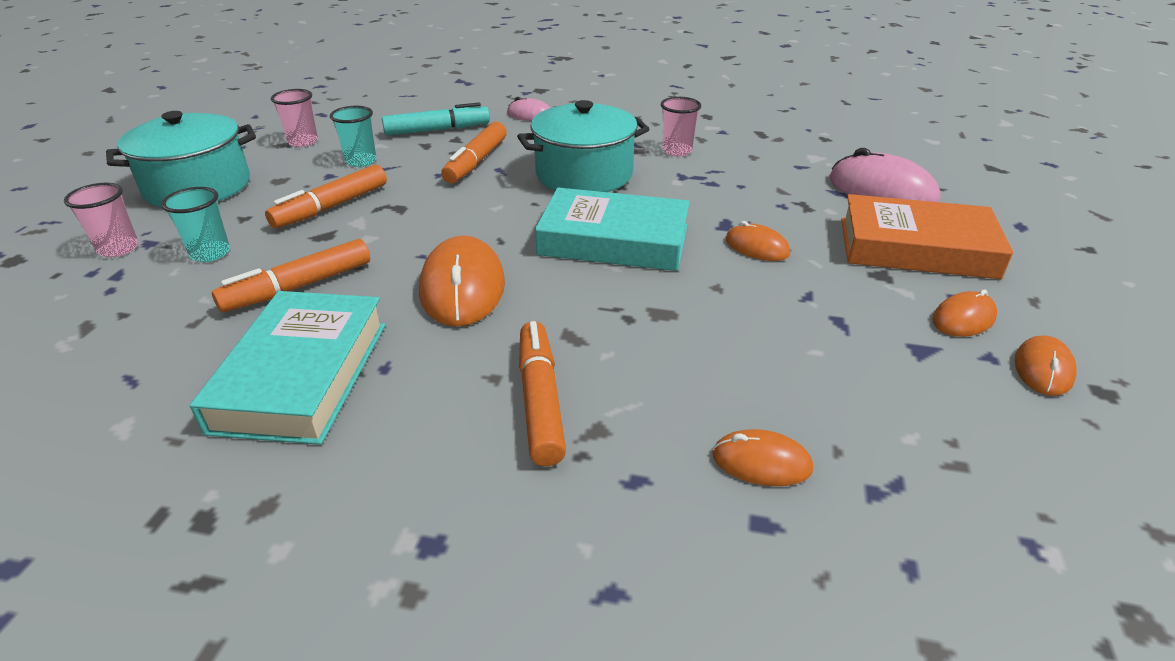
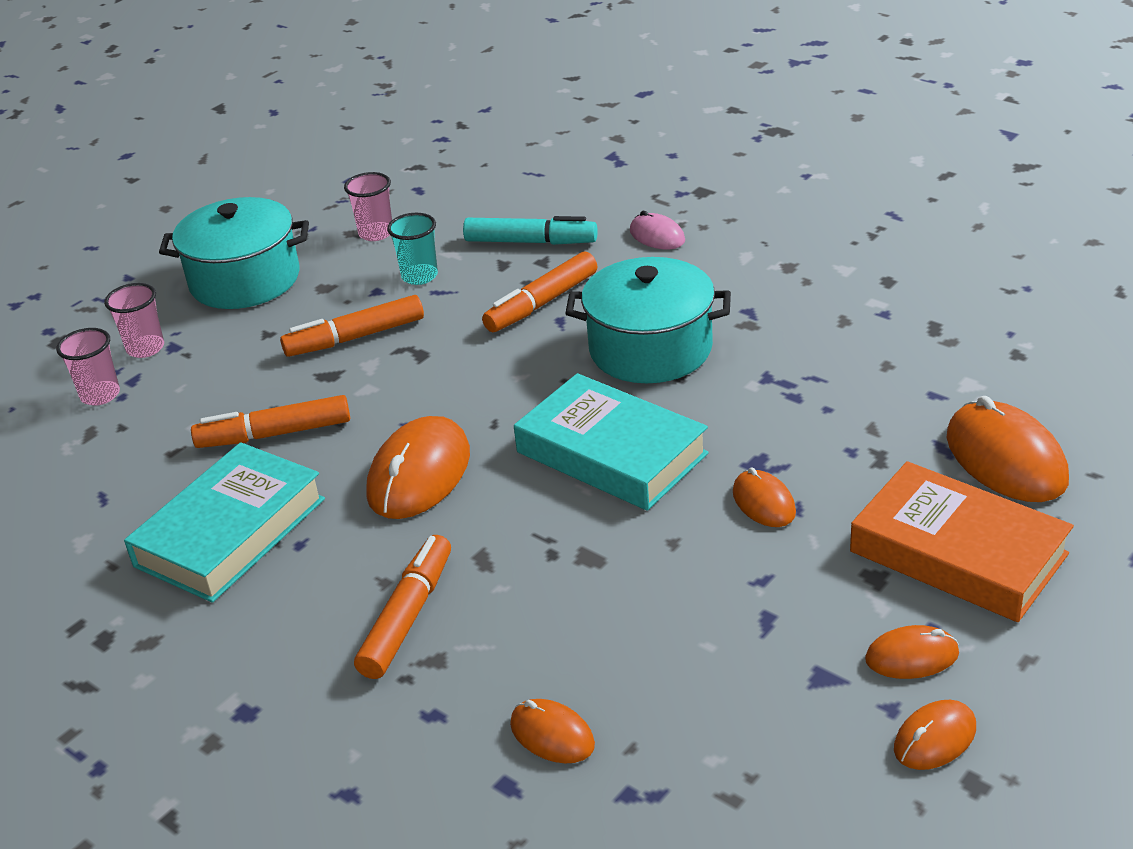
camera: 30 degrees right, 0 degrees up
(210, 253) = (218, 373): turquoise cup -> none
(677, 151) = (794, 335): pink cup -> pink cup (100, 395)
(882, 190) = (1005, 459): pink mouse -> orange mouse

